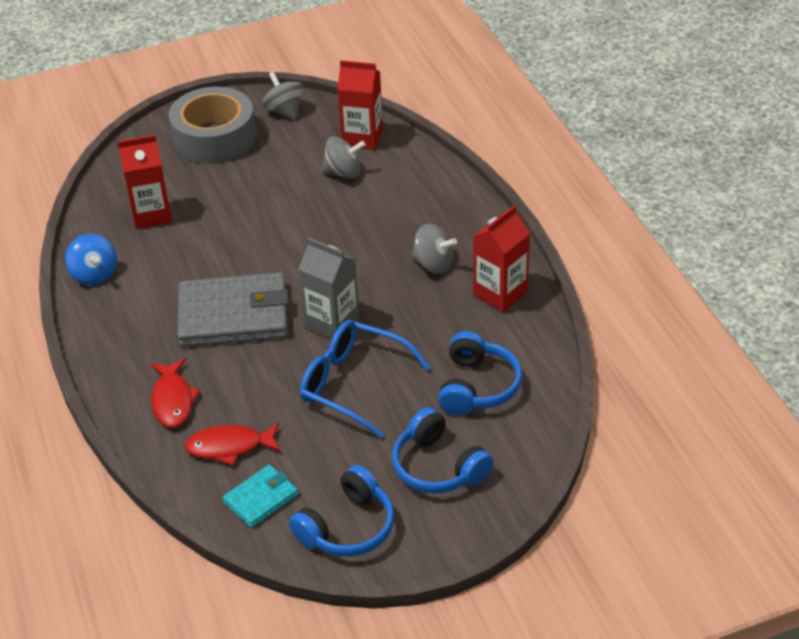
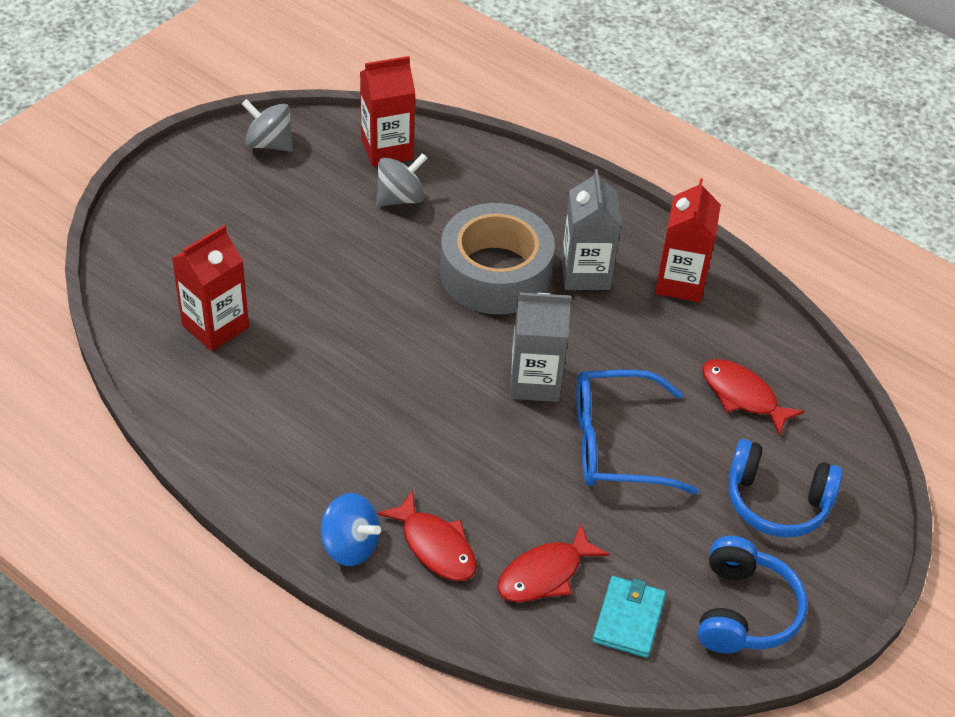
camera: 35 degrees left, 5 degrees up
(94, 274) = (208, 427): blue spinning top -> blue spinning top (350, 545)
(214, 137) = (212, 203): grey tape -> grey tape (495, 273)
(234, 315) = (418, 415): grey wallet -> none
(433, 264) = (585, 273): grey spinning top -> grey carton
(477, 387) = (742, 396): blue headphones -> red fish

